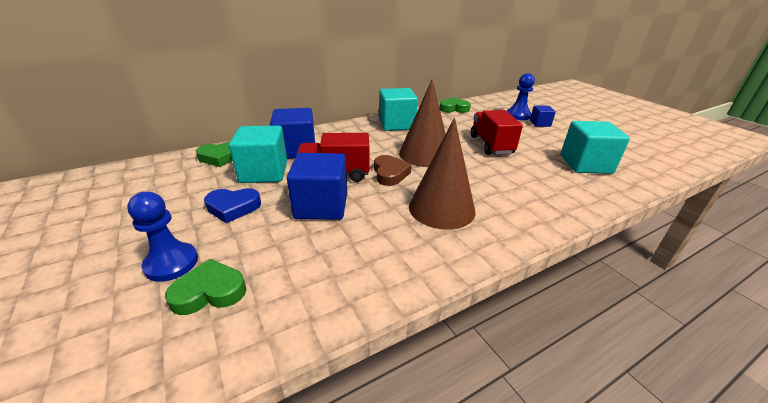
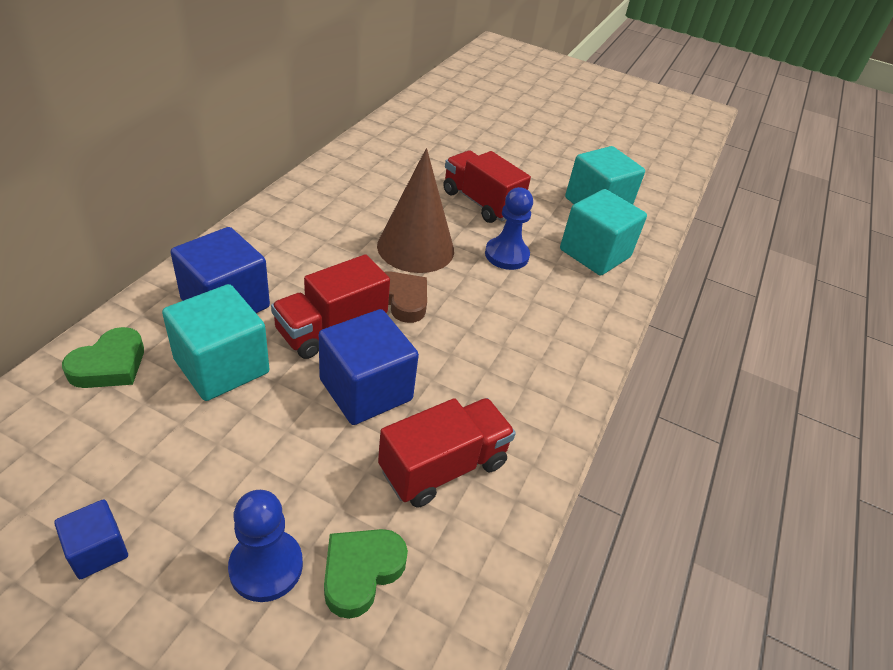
camera: 40 degrees left, 10 degrees up
(233, 207) = (248, 446): blue heart -> none
(321, 261) = (443, 467): none -> red truck
(396, 124) = (328, 197): turquoise cube -> turquoise cube (595, 253)
(441, 208) = (504, 332): brown cone -> none
(453, 108) = (380, 138): green heart -> none
(518, 115) = (473, 132): blue pawn -> blue pawn (506, 255)
(540, 123) = (508, 142): blue cube -> blue cube (98, 550)

